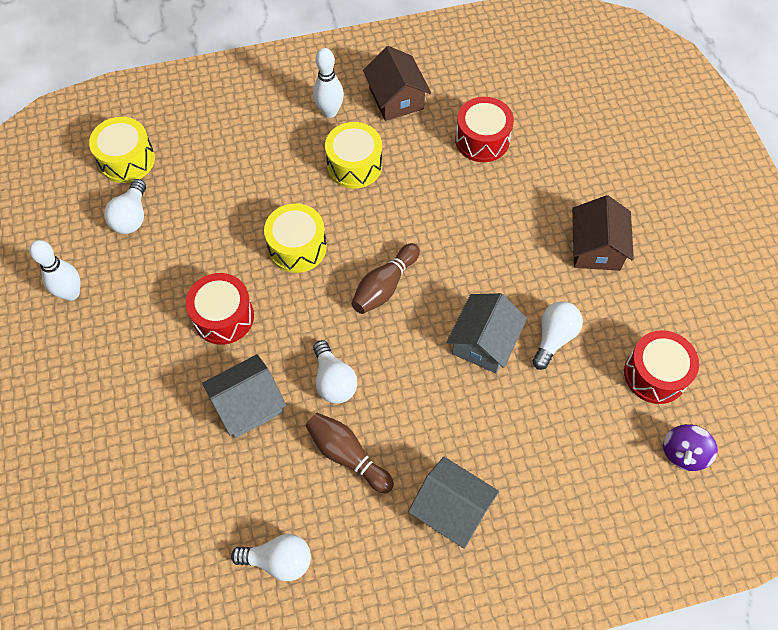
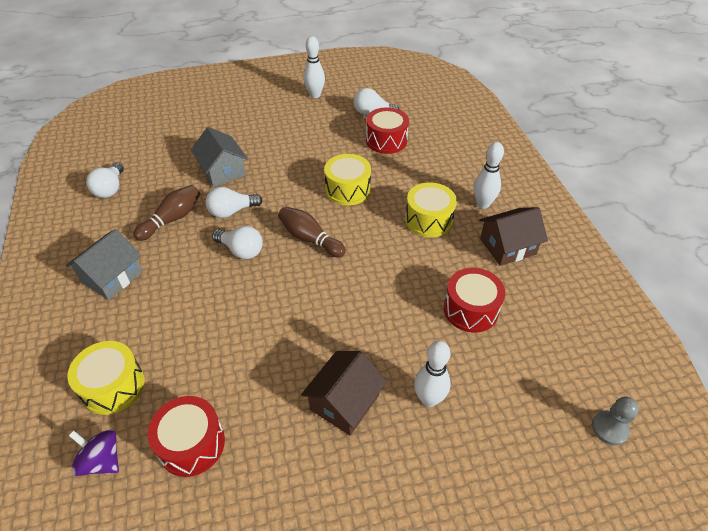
camera: 90 degrees right, 15 degrees down
(127, 160) = (419, 107): yellow drum -> yellow drum (113, 386)
(223, 317) = (291, 156): red drum -> red drum (386, 140)
(484, 342) = (249, 302): grey house -> none
(554, 338) = (246, 356): white light bulb -> white light bulb (241, 250)
(585, 181) = (429, 399): none -> white bowling pin
(596, 61) = (609, 428): none -> grey pawn
(596, 248) = (344, 402): brown house -> brown house turned 60 degrees counterclockwise

